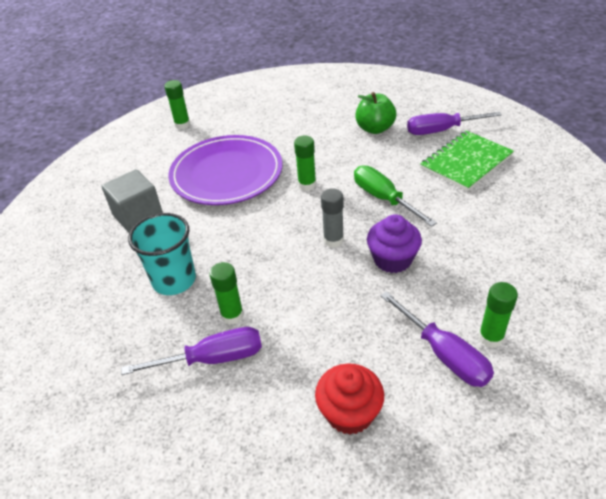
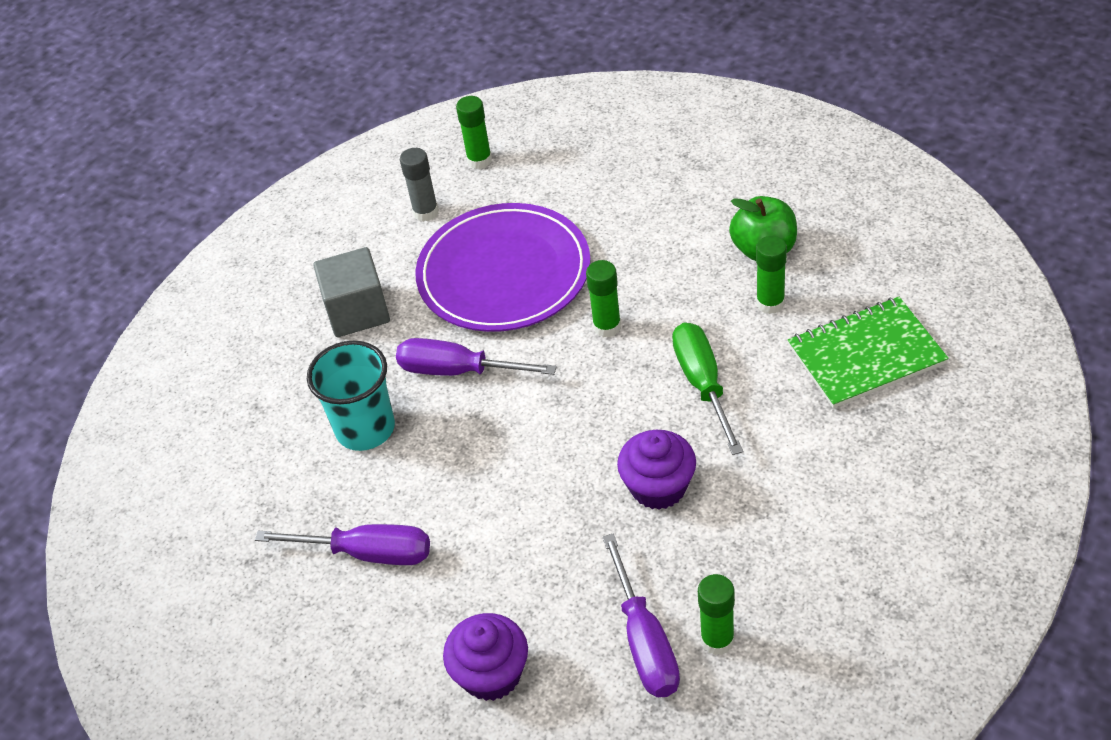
camera: 25 degrees right, 5 degrees up
(232, 315) = (415, 502): green glue stick -> green glue stick (770, 303)
(333, 240) = (595, 432): grey glue stick -> grey glue stick (426, 212)
(349, 413) = (491, 674): red cupcake -> purple cupcake
(441, 130) = (867, 283): purple screwdriver -> purple screwdriver (458, 371)

